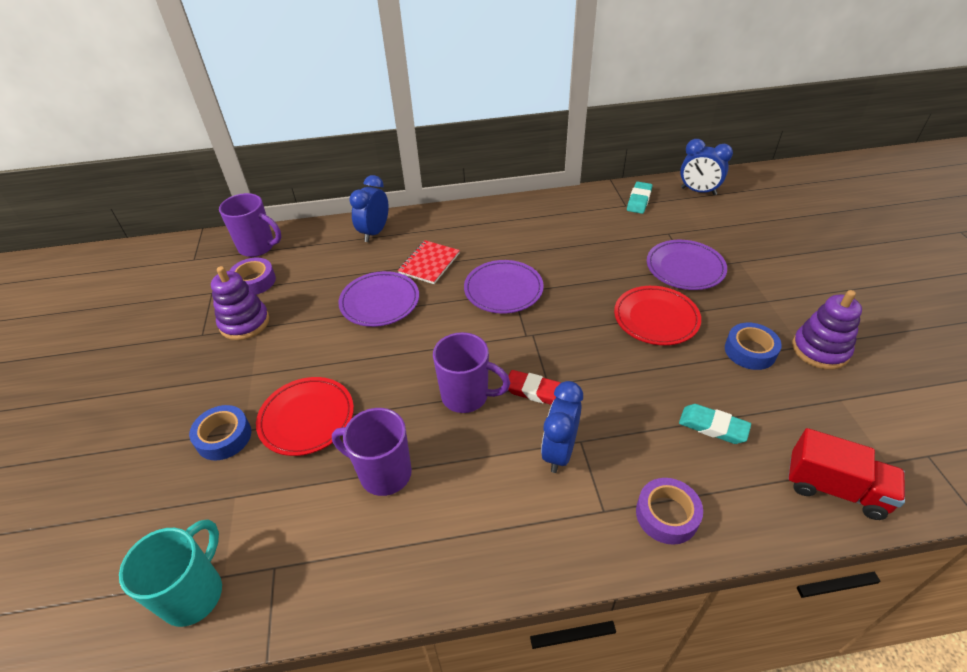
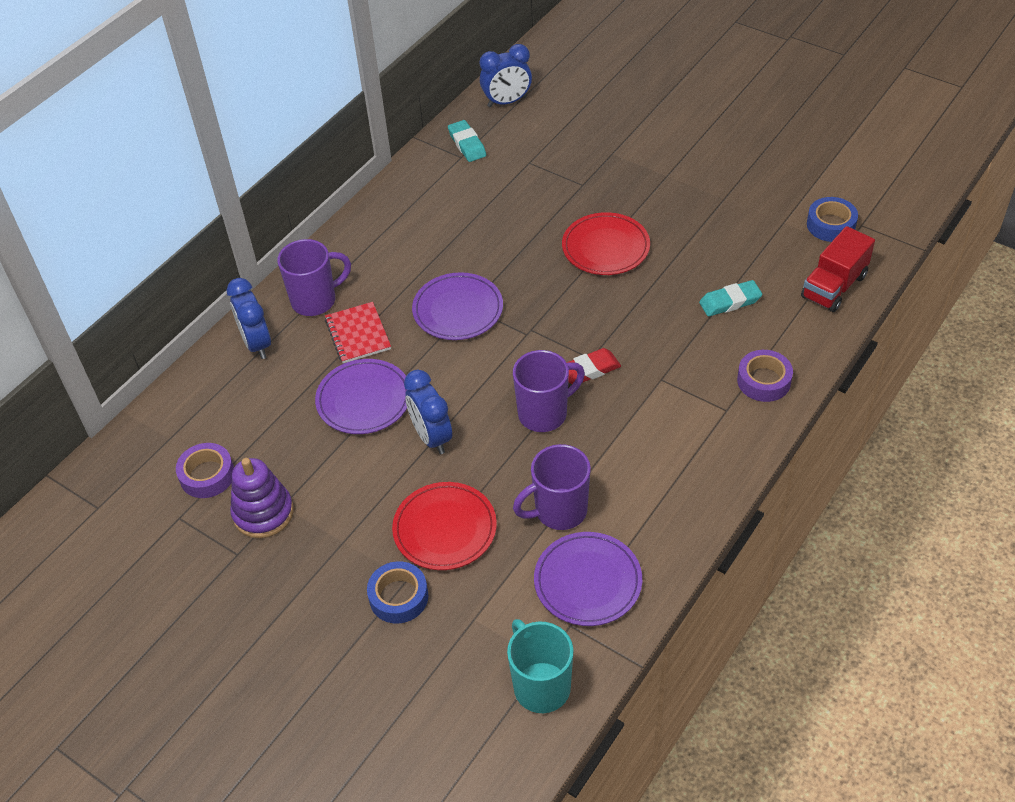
camera: 45 degrees left, 5 degrees up
(258, 247) = (152, 445): purple mug -> purple mug (315, 300)
(559, 451) = (656, 397): blue clock -> blue clock (431, 437)
(685, 268) = (578, 187): purple plate -> purple plate (587, 582)
(750, 351) = (696, 227): blue tape -> blue tape (831, 225)
(820, 350) = (737, 193): purple stacking toy -> none
(835, 488) = (834, 286): red truck -> red truck turned 150 degrees clockwise

